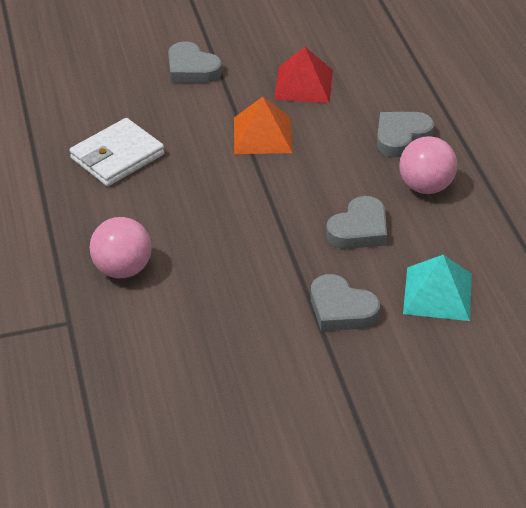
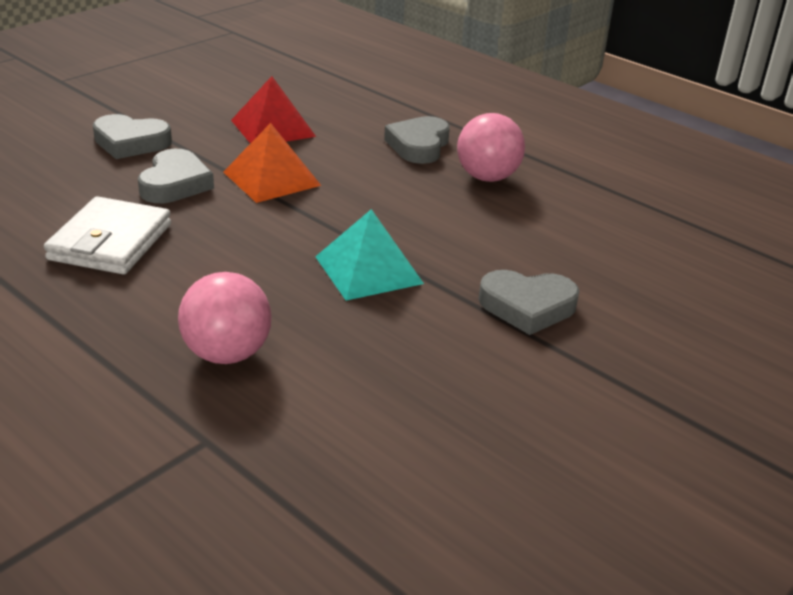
camera: 35 degrees left, 10 degrees down
(359, 229) = (464, 230): grey heart -> grey heart (175, 183)
(437, 293) = (603, 260): turquoise pyramid -> turquoise pyramid (368, 270)

